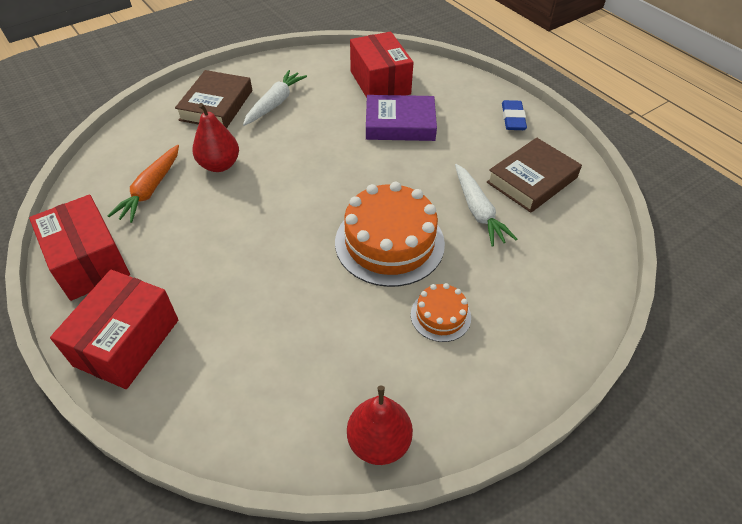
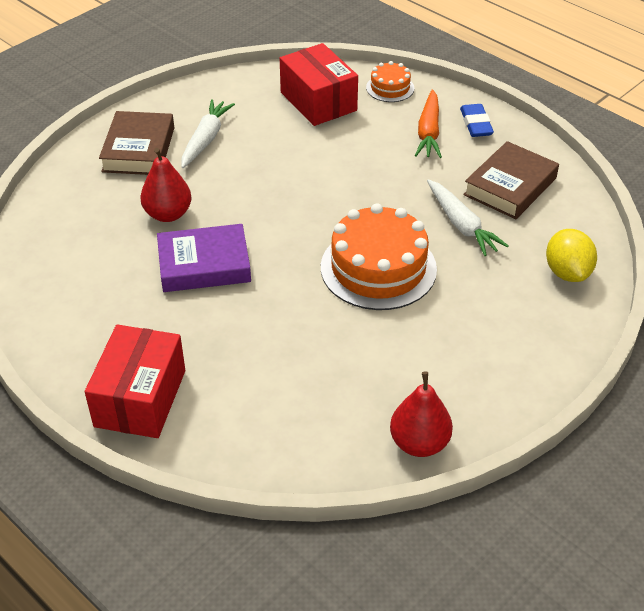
camera: 10 degrees left, 5 degrees down
(89, 262) = (66, 330): red box -> none
(151, 189) = (101, 249): orange carrot -> orange carrot (429, 132)
(400, 124) = (354, 145): purple book -> purple book (204, 264)
(440, 316) = (448, 328): orange cake -> orange cake (390, 88)
(570, 274) = (567, 272): none -> yellow lemon

